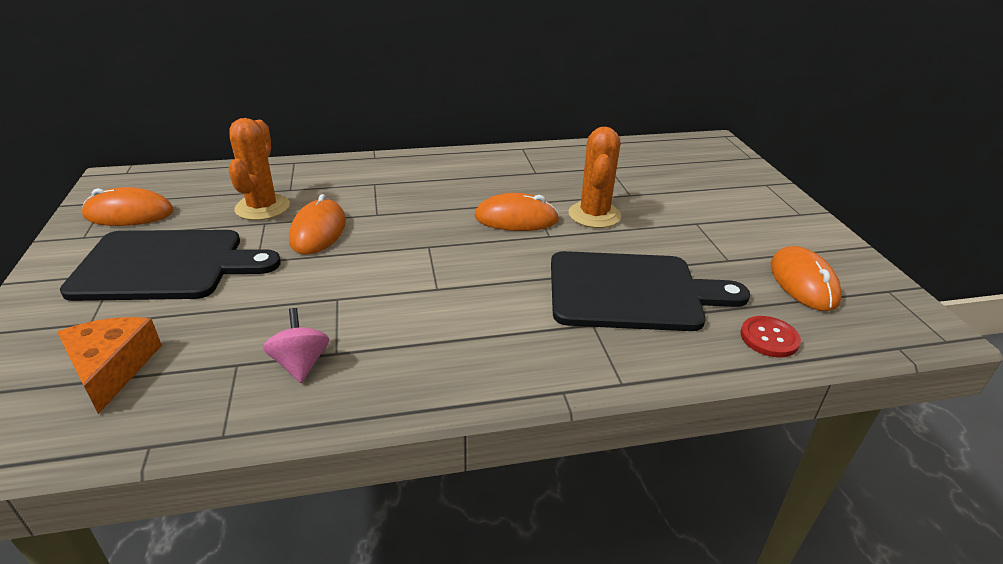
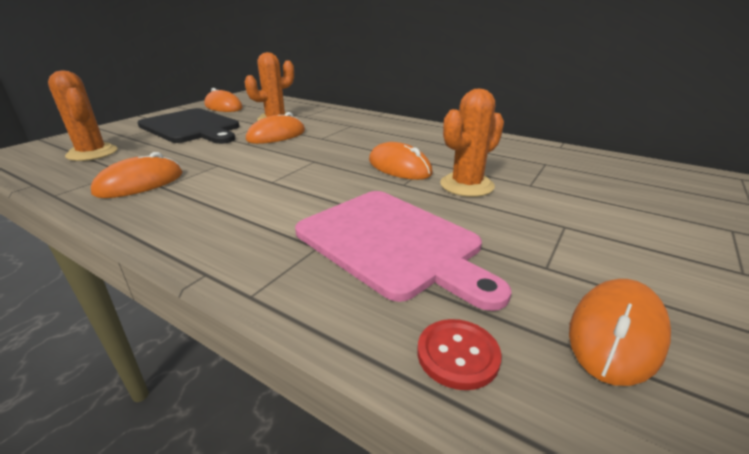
camera: 45 degrees right, 5 degrees down
(112, 368) = (92, 153): orange cheese -> orange cactus
(301, 364) = (140, 183): pink spinning top -> orange mouse
(631, 291) = (392, 243): black cutting board -> pink cutting board

